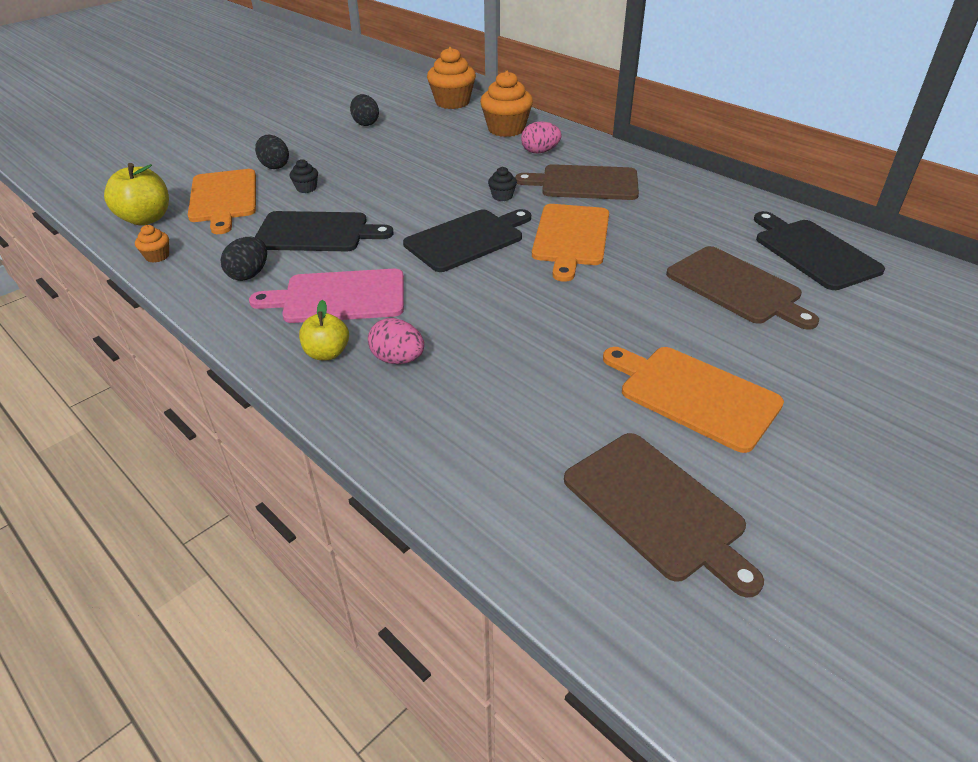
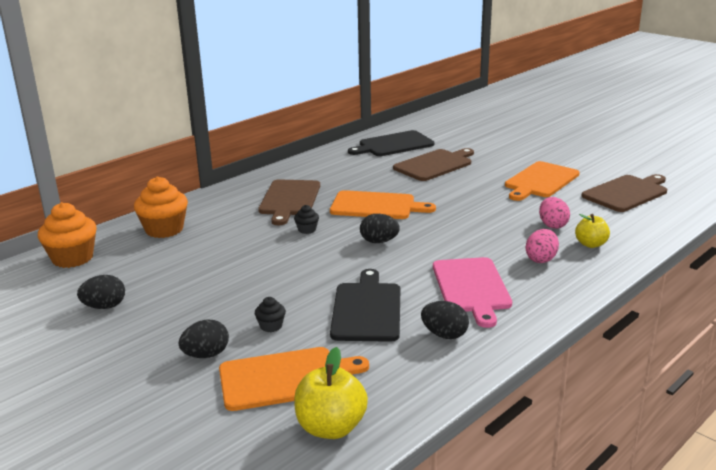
camera: 90 degrees left, 15 degrees down
(157, 256) = (416, 398): orange cupcake -> none
(327, 353) = (544, 285): yellow apple -> yellow apple (590, 244)
(467, 239) = (379, 242): black cutting board -> black egg
(540, 152) = (223, 215): pink egg -> pink egg (552, 225)

